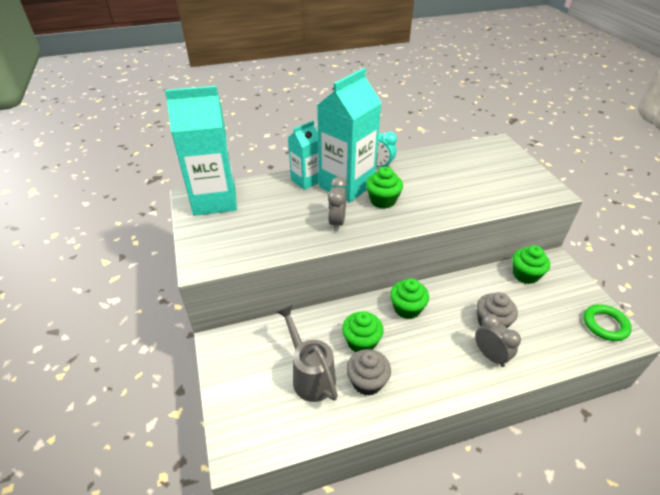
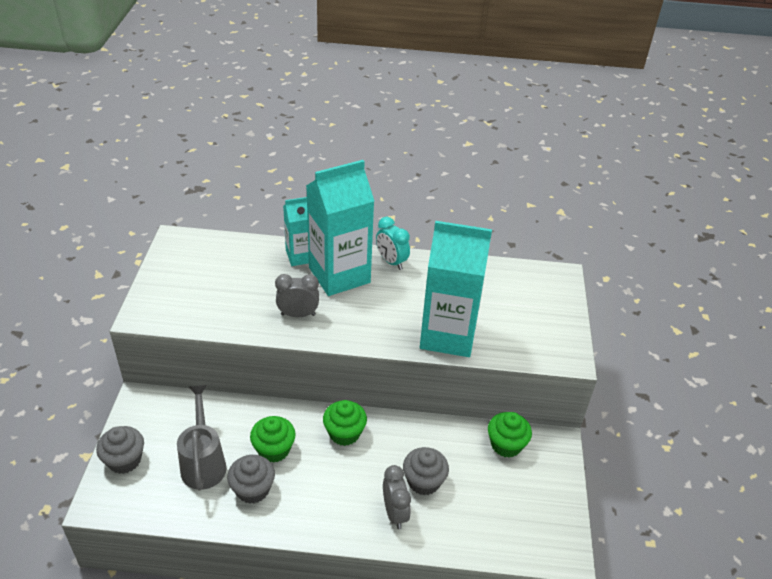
camera: 20 degrees right, 0 degrees up
(215, 200) = (195, 250): turquoise carton -> turquoise carton (448, 335)
(237, 401) = (124, 460): none -> grey cupcake
(337, 222) = (298, 314): grey clock -> grey clock turned 60 degrees clockwise
(382, 200) = (364, 305): green cupcake -> none
(605, 325) = (551, 532): green ring -> none

